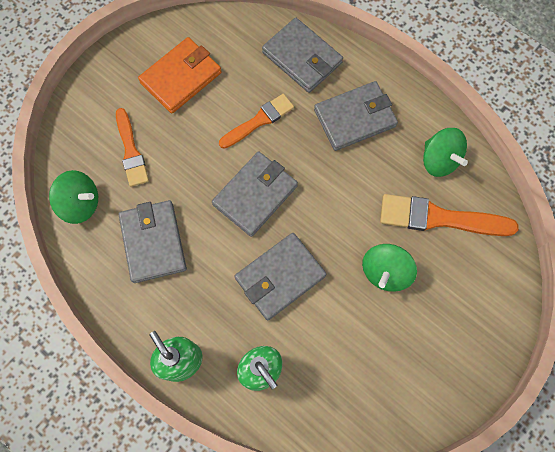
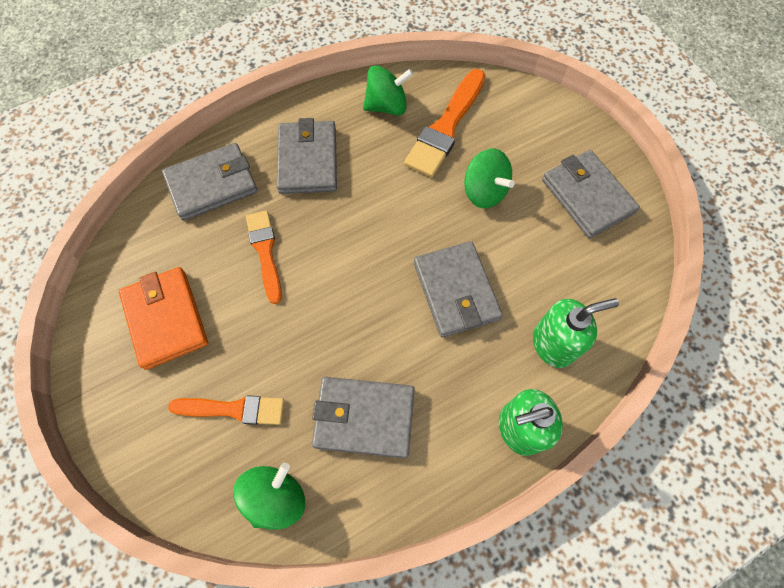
camera: 70 degrees left, 5 degrees down
(255, 195) = (352, 285): grey wallet -> grey wallet (587, 196)

